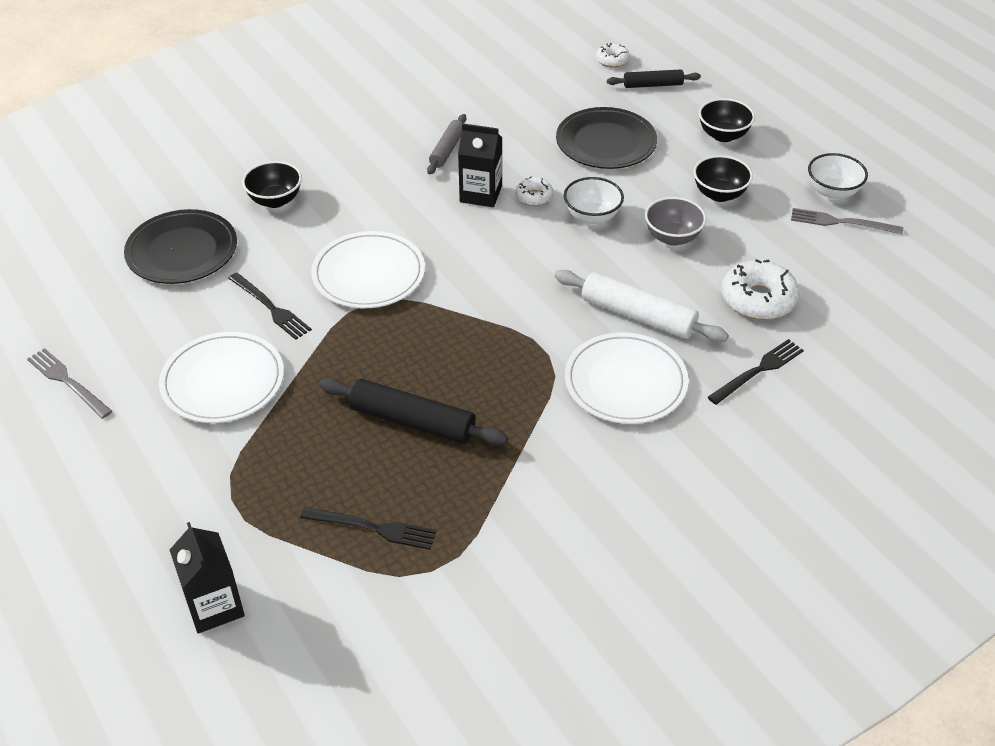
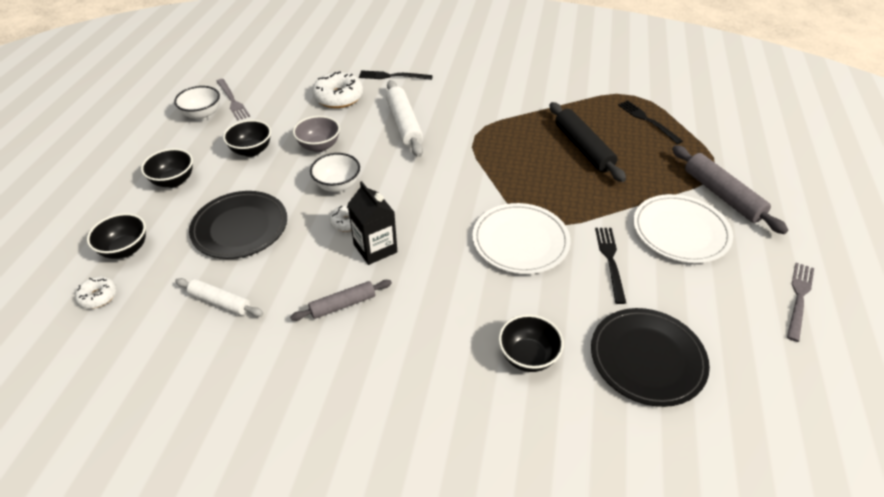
camera: 135 degrees left, 0 degrees up
(68, 382) = (799, 298): grey fork -> grey fork turned 150 degrees counterclockwise
(202, 461) = (722, 195): none -> grey rolling pin
(214, 606) = (751, 134): black carton -> none
(531, 103) = (220, 302): none -> white rolling pin
(625, 382) = (456, 105): white plate -> none
(653, 85) = (125, 249): black rolling pin -> black bowl

